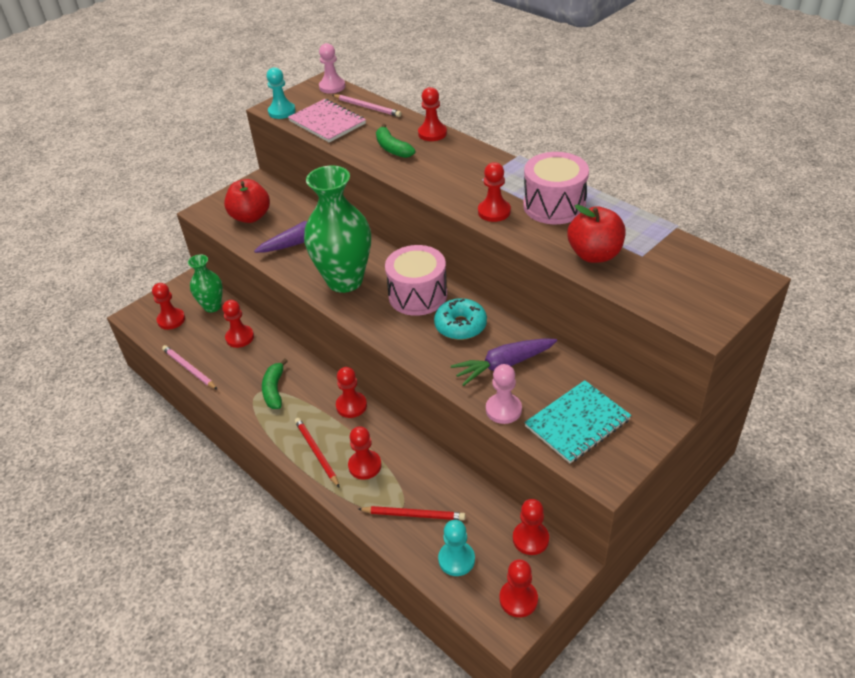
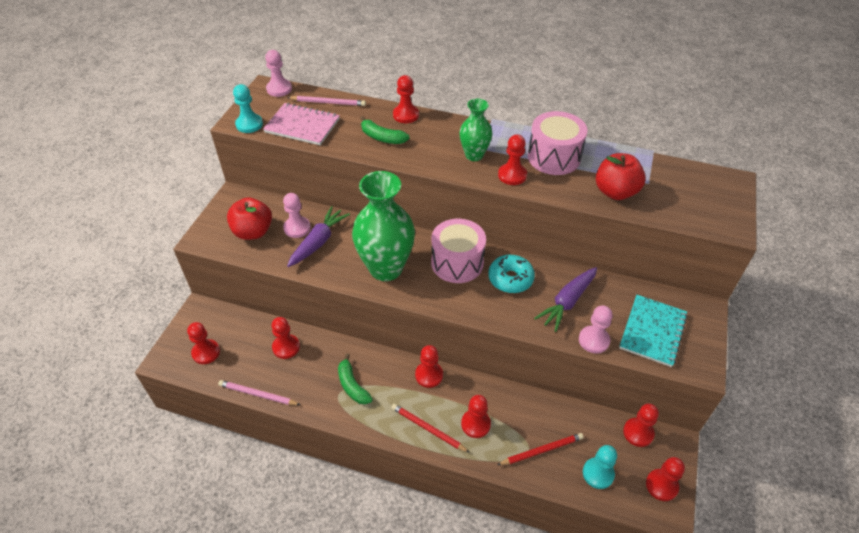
camera: 30 degrees left, 5 degrees up
(212, 306) = (238, 326): green vase -> green vase (474, 155)
(291, 223) = (297, 228): none -> pink pawn

